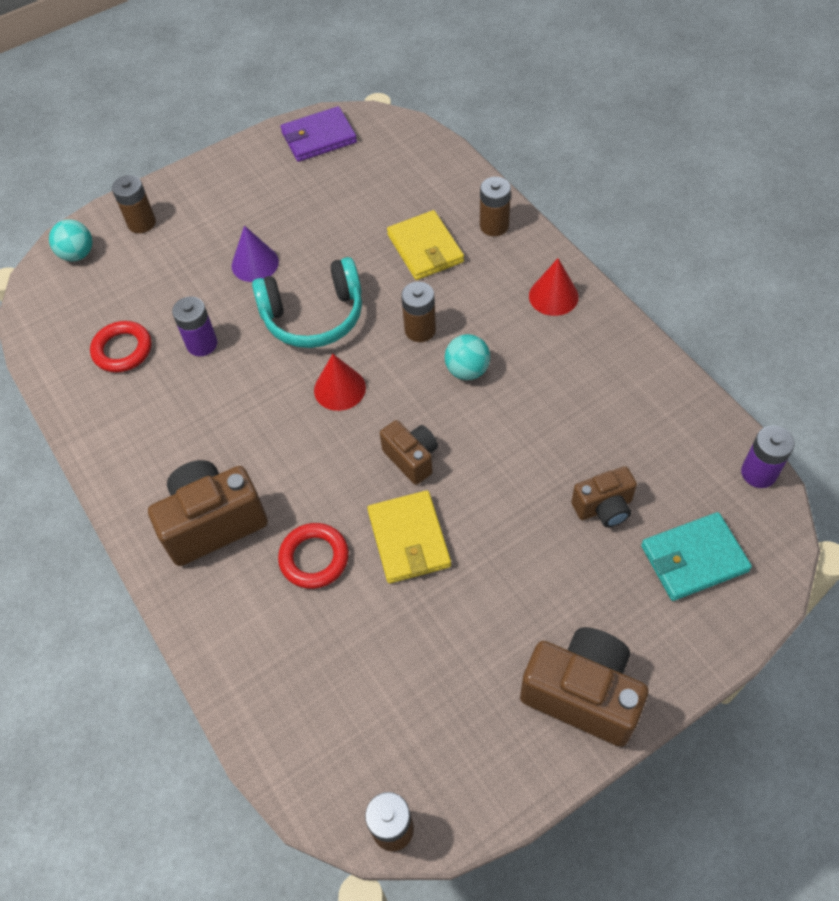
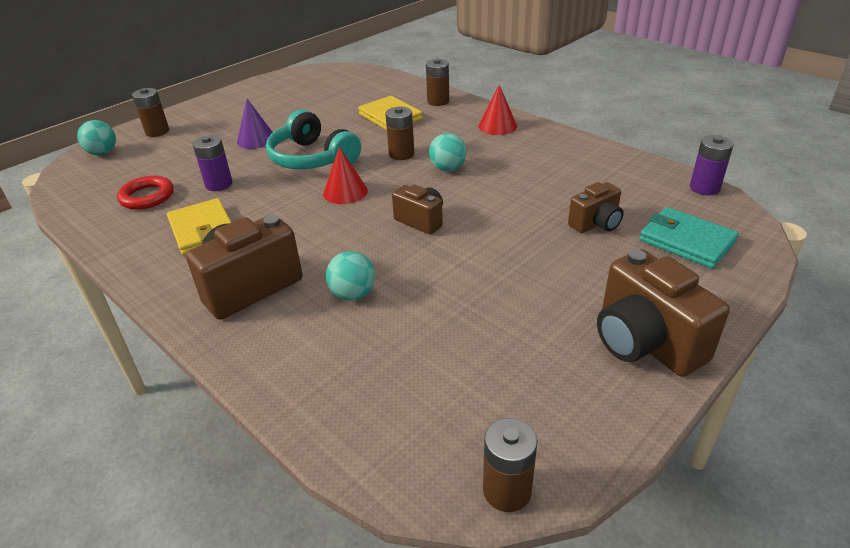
camera: 15 degrees left, 20 degrees down
(314, 316) = (312, 158): turquoise headphones -> turquoise headphones turned 75 degrees clockwise
(314, 558) = (353, 294): red ring -> turquoise ball
(319, 137) = (292, 80): purple wallet -> none
(409, 539) = (437, 268): yellow wallet -> yellow wallet (203, 230)
(582, 694) = (645, 343): brown camera -> brown camera turned 135 degrees counterclockwise
(693, 558) = (686, 241): turquoise wallet -> turquoise wallet turned 75 degrees clockwise

